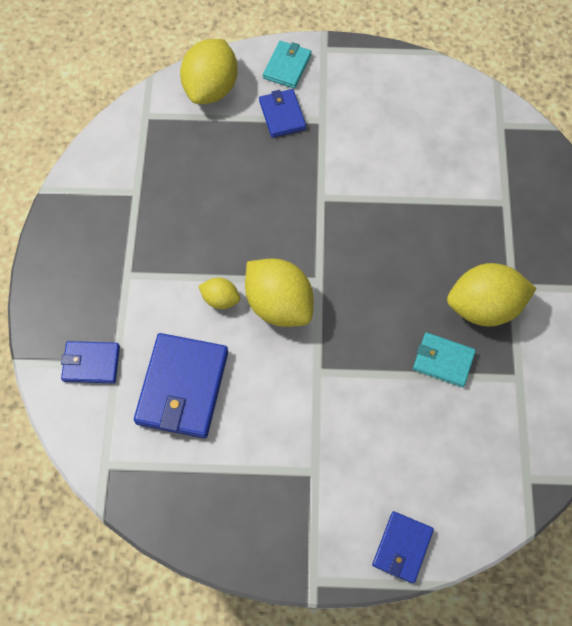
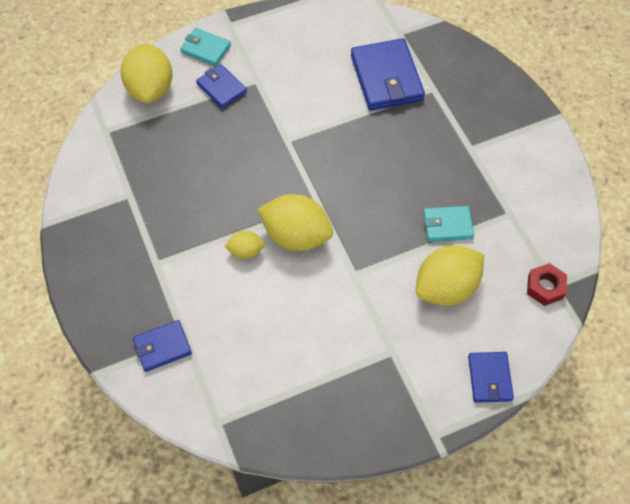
camera: 25 degrees left, 5 degrees down
(182, 387) = (250, 333): blue wallet -> blue wallet (386, 78)
(287, 66) = (206, 49): turquoise wallet -> turquoise wallet turned 60 degrees counterclockwise
(484, 307) = (457, 172): yellow lemon -> yellow lemon (446, 288)
(514, 476) = (545, 287): none -> red nut

